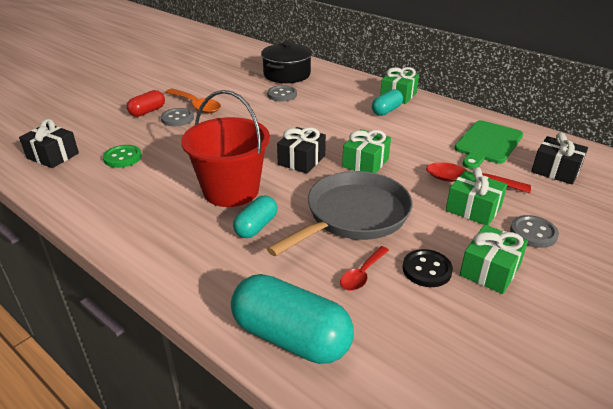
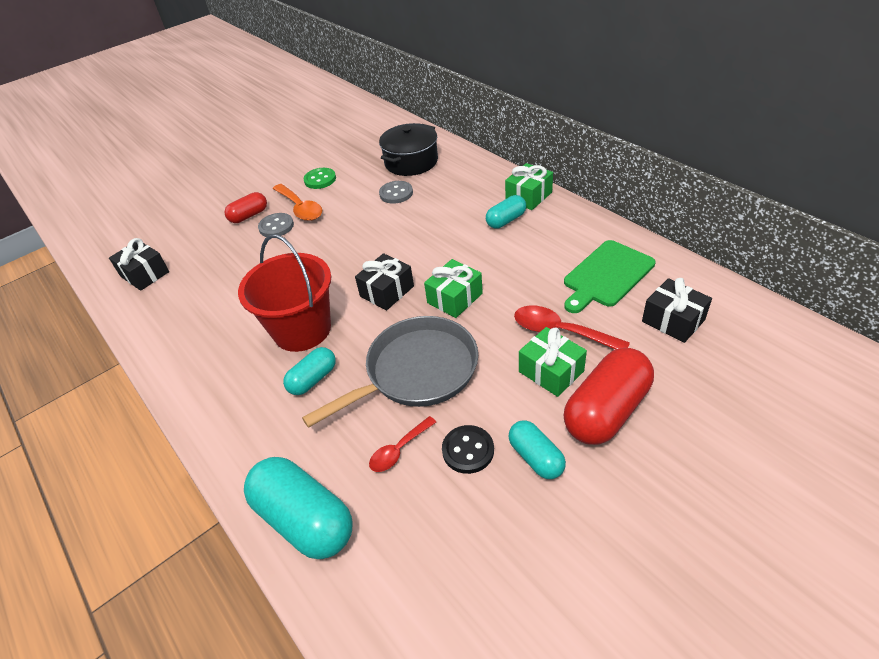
camera: 15 degrees right, 10 degrees up
(122, 158) = (209, 279): green button -> green button (320, 179)
(490, 270) = (536, 457): green gift -> turquoise capsule
(533, 233) = (606, 410): grey button -> red capsule

